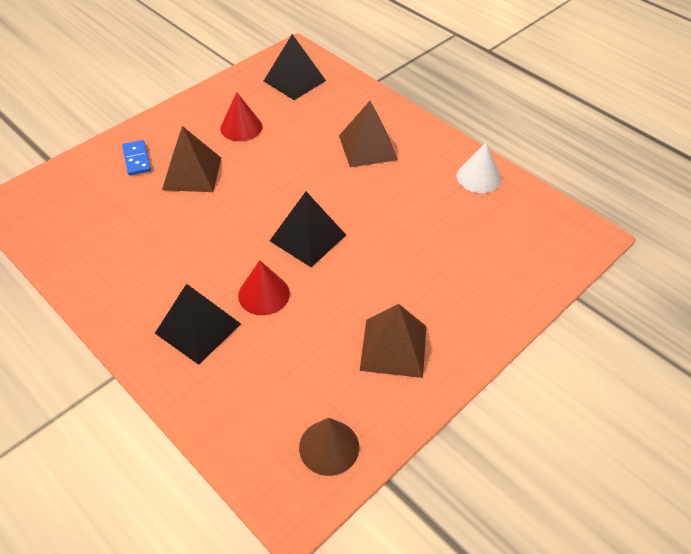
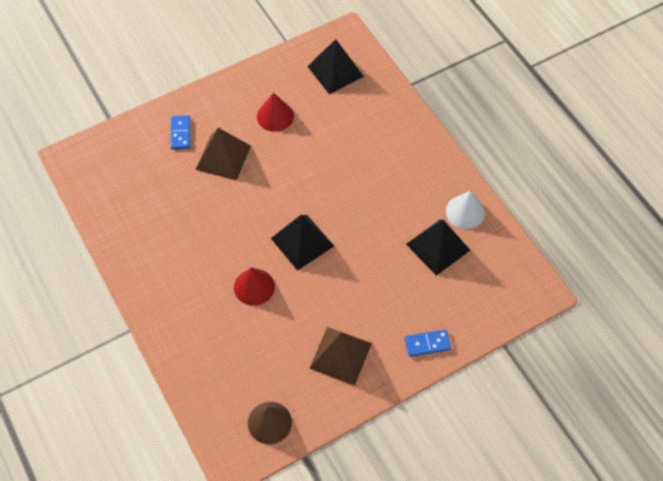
camera: 15 degrees right, 10 degrees up
(198, 328) = (198, 305): black pyramid -> black pyramid (438, 247)
(368, 147) = (379, 160): brown pyramid -> none
(491, 313) = (427, 344): none -> blue domino

